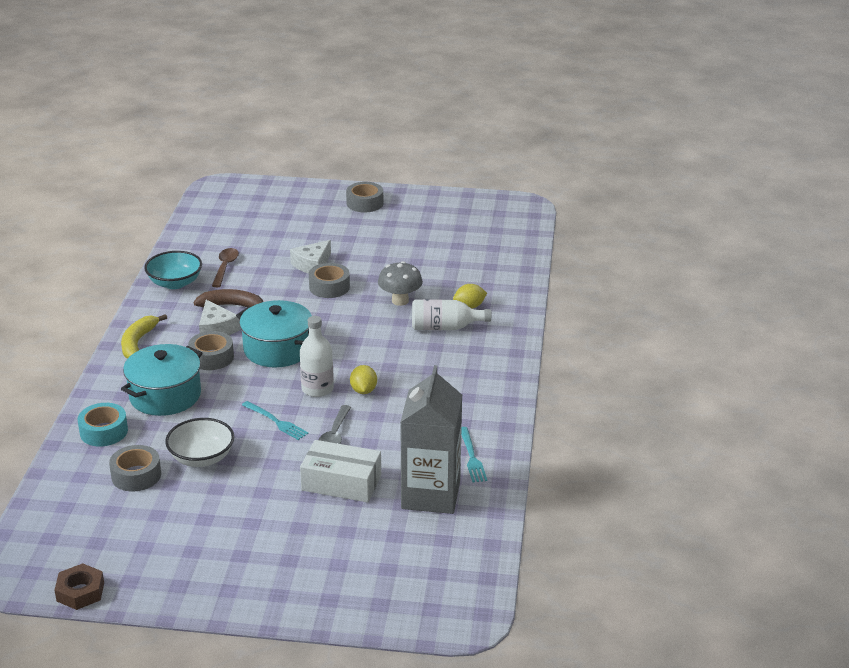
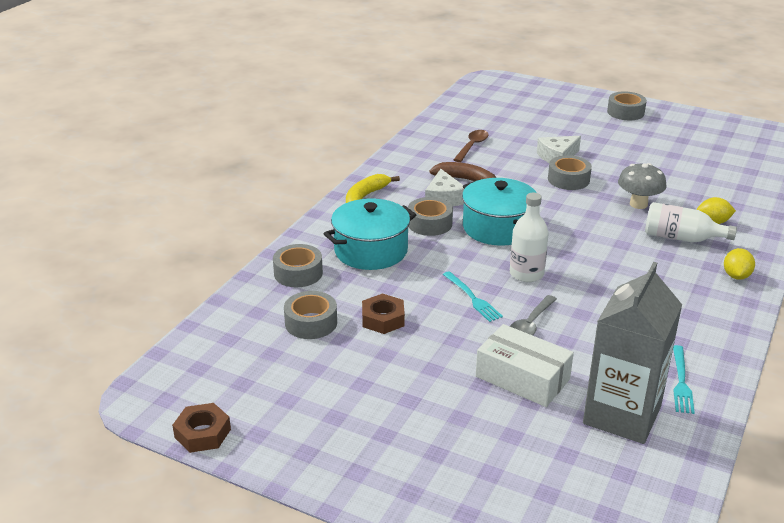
camera: 20 degrees right, 0 degrees up
(104, 431) = (298, 273): turquoise tape -> grey tape
(175, 283) = (420, 152): turquoise bowl -> none
(201, 458) = (383, 319): white bowl -> brown nut
(363, 390) = (575, 285): yellow lemon -> yellow lemon (736, 276)

